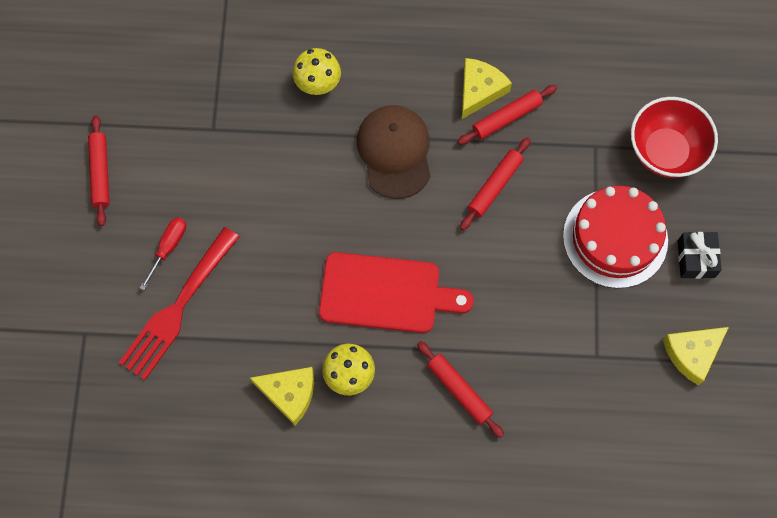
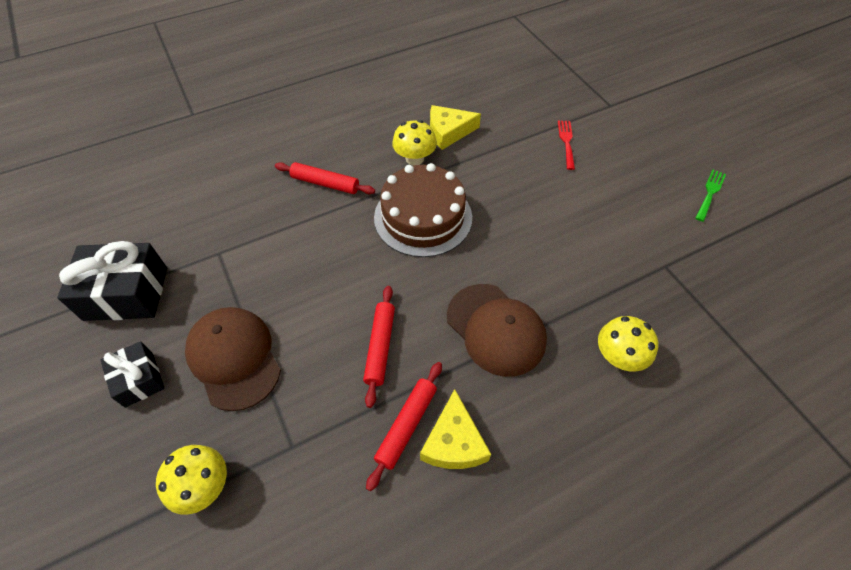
camera: 150 degrees right, 15 degrees down
(100, 173) = (710, 193): red rolling pin -> green fork
(168, 248) = (610, 171): red screwdriver -> none
(177, 308) = (566, 142): red fork -> red fork, size x0.49
(386, 293) = (423, 217): red cutting board -> brown cake
(615, 238) = (234, 358): red cake -> brown cap
(665, 151) = (203, 486): red bowl -> yellow mushroom
(692, 353) = (126, 293): yellow cheese -> black gift

